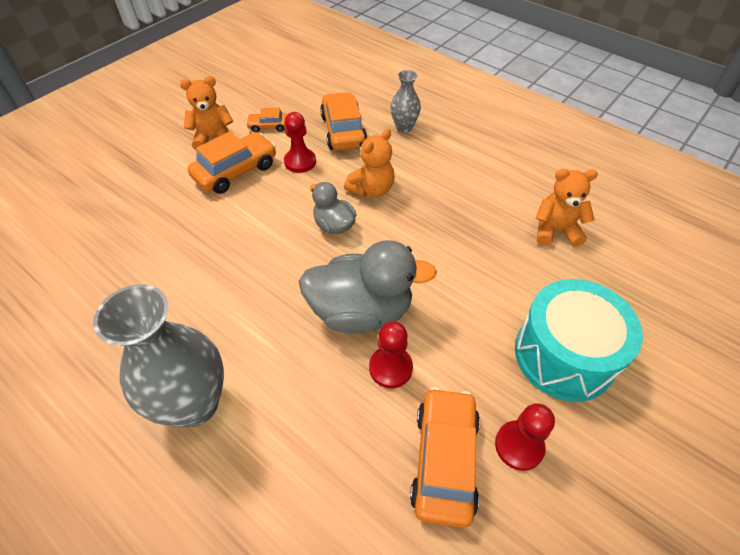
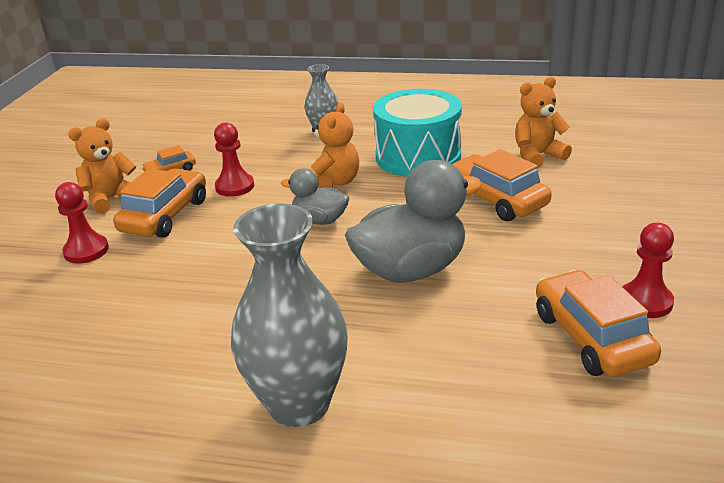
camera: 25 degrees left, 20 degrees down
(343, 131) = (260, 151): orange car -> orange car (496, 199)
(390, 368) = (480, 297): red pawn -> red pawn (86, 251)
(564, 355) = (624, 231): turquoise drum -> turquoise drum (418, 156)

